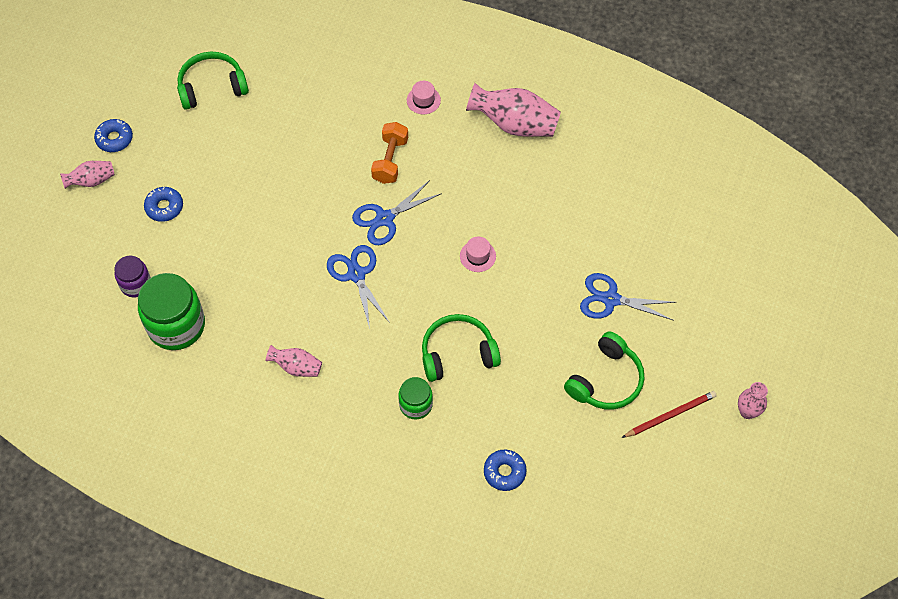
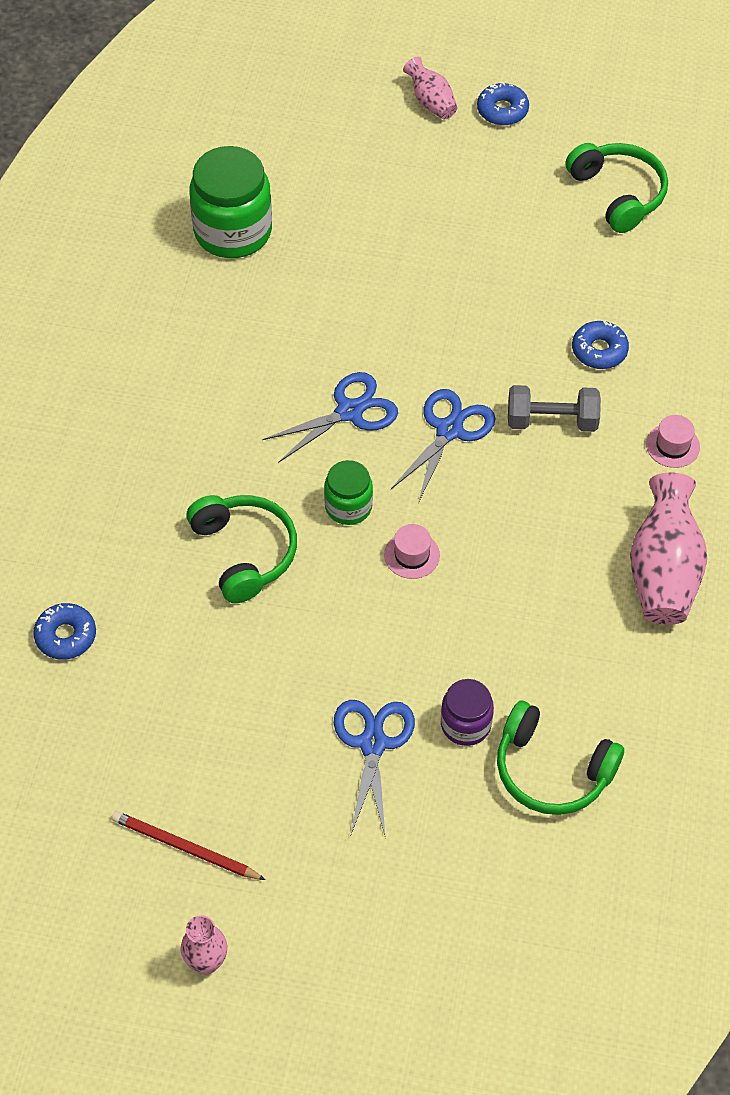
camera: 80 degrees right, 5 degrees down
(136, 284) = (286, 178): purple jar -> purple jar (465, 724)
(164, 207) = (408, 183): blue donut -> blue donut (599, 350)
(296, 367) = (193, 369): pink vase -> none
(385, 219) = (449, 430): blue scissors -> blue scissors turned 75 degrees clockwise
(390, 160) = (552, 421): orange dumbbell -> grey dumbbell
(416, 405) = (156, 514): green jar -> green jar (348, 507)
(606, 380) = (231, 751): green headphones -> green headphones (552, 770)
(670, 415) = (185, 848): red pencil -> red pencil turned 150 degrees clockwise

